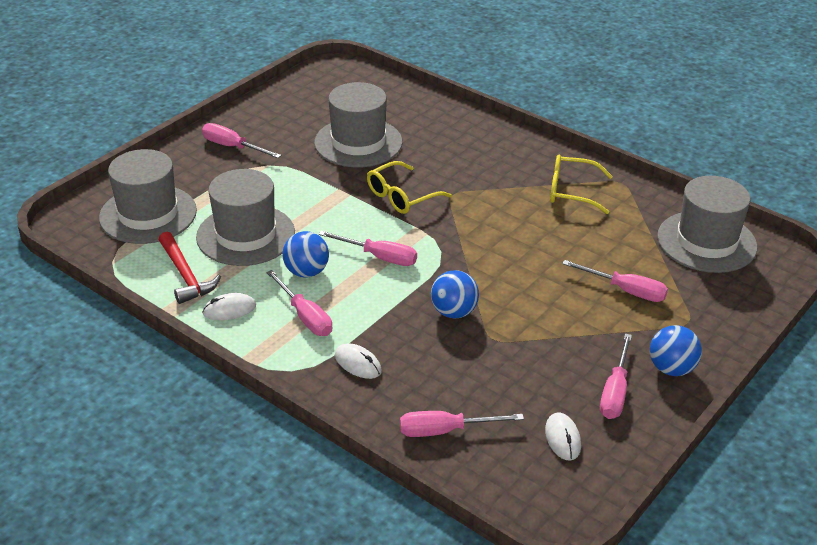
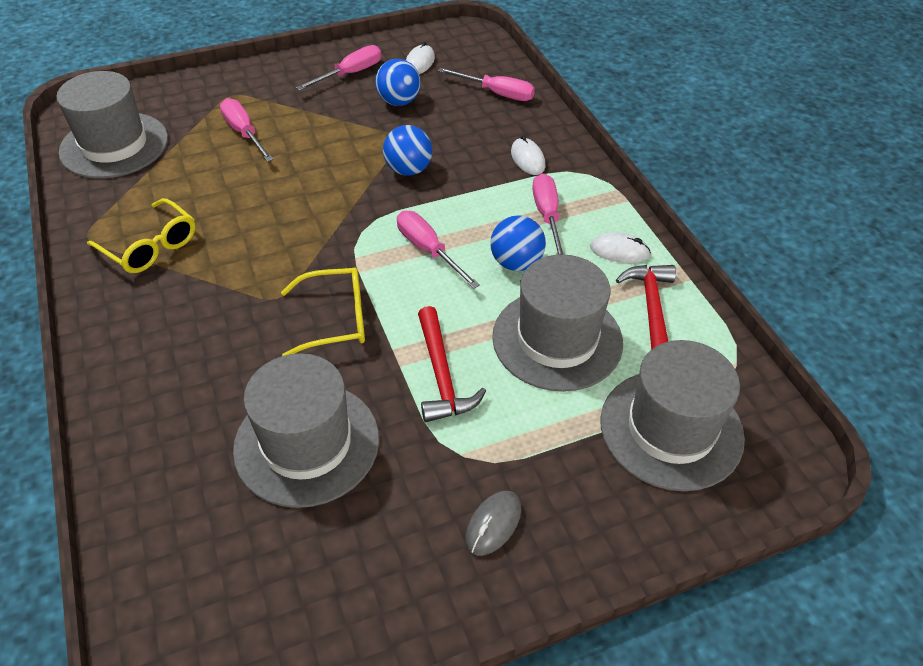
camera: 150 degrees left, 10 degrees up
(232, 147) = (493, 524): pink screwdriver -> grey mouse
(308, 193) = (442, 375): none -> red hammer
(671, 368) = (291, 72): blue ball -> blue ball (399, 101)

